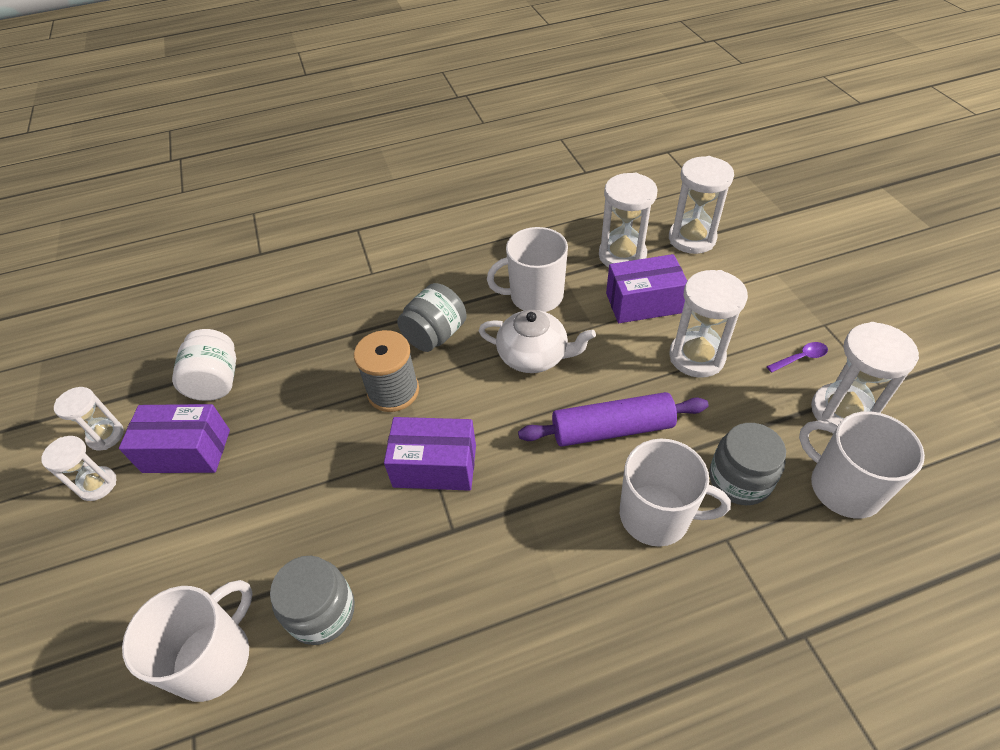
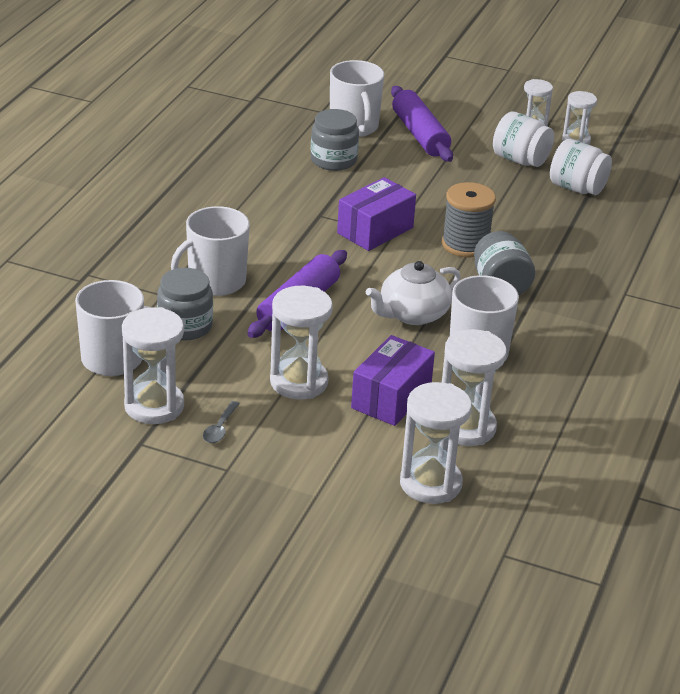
camera: 125 degrees right, 15 degrees down
(186, 451) = (520, 160): purple box -> white jar
(187, 573) = (420, 135): none -> purple rolling pin
(800, 358) = (220, 428): purple spoon -> grey spoon

